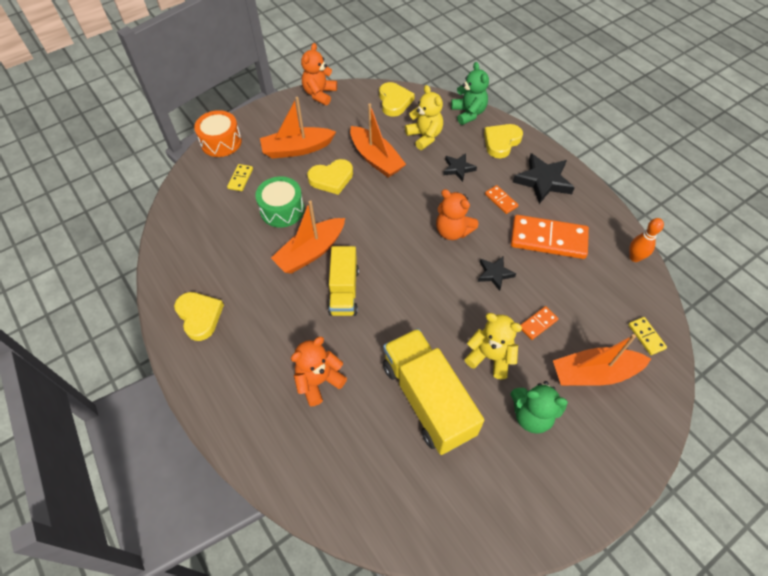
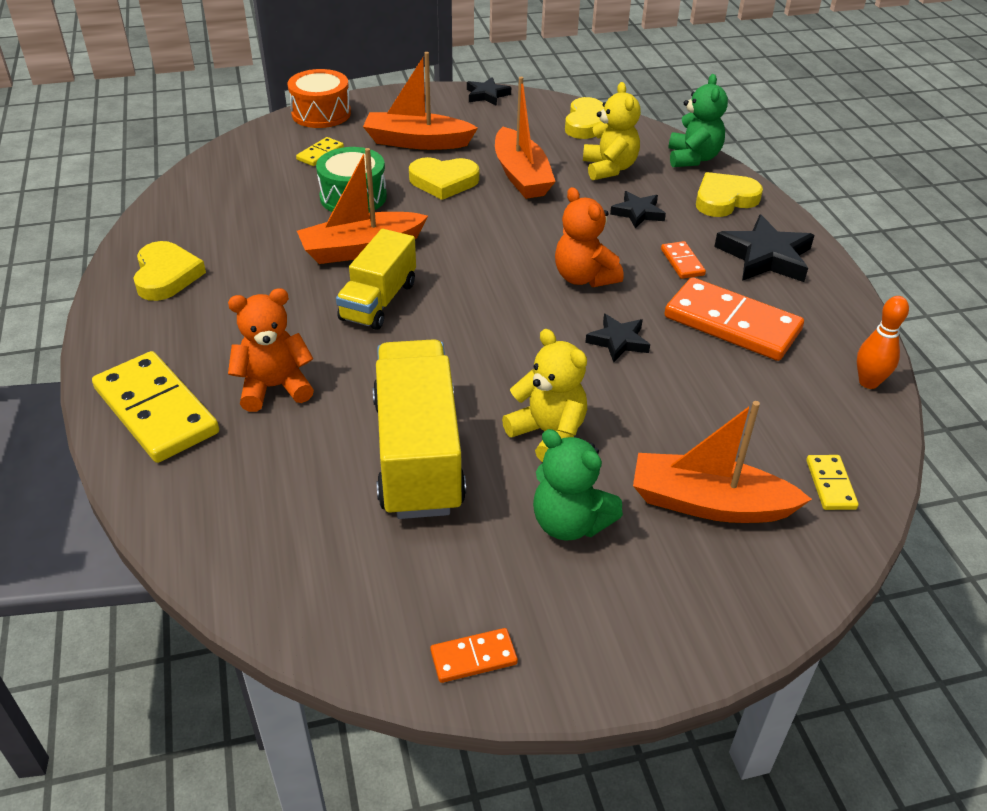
camera: 20 degrees right, 15 degrees down
(258, 426) = (156, 410): none -> yellow domino
(319, 94) = (487, 95): orange teddy bear -> black star
(538, 324) = (651, 417): orange domino -> orange domino (473, 658)

